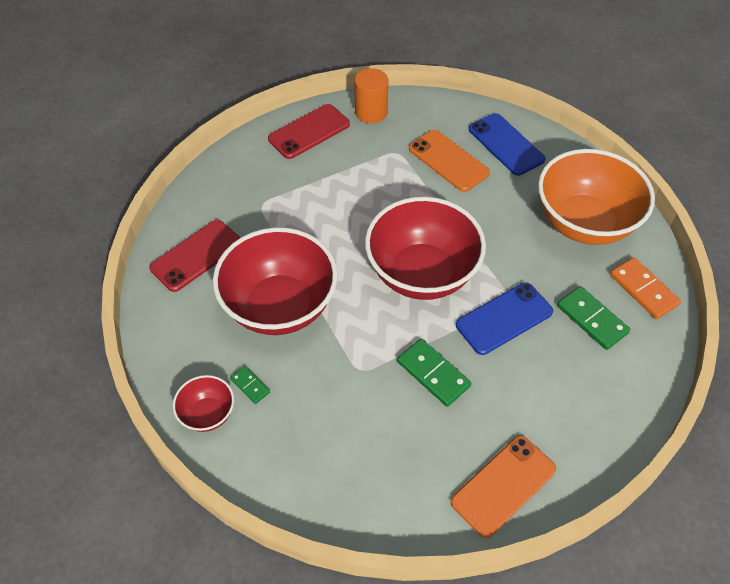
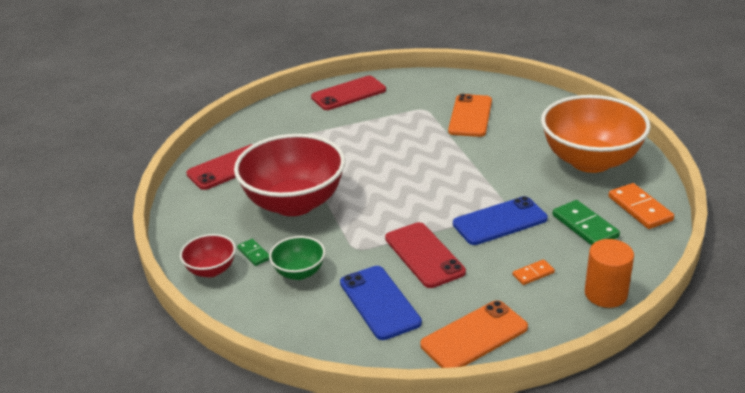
camera: 10 degrees right, 20 degrees down
(305, 409) = (299, 272): none -> green bowl
(371, 112) = (407, 83): orange cylinder -> orange cylinder (605, 294)
(422, 273) = (429, 188): red bowl -> none
(433, 374) = (424, 255): green domino -> red phone
(448, 161) = (470, 116): orange phone -> orange phone turned 45 degrees clockwise
(506, 144) = (526, 107): blue phone -> blue phone (379, 302)
(549, 392) = (533, 274): none -> orange domino

